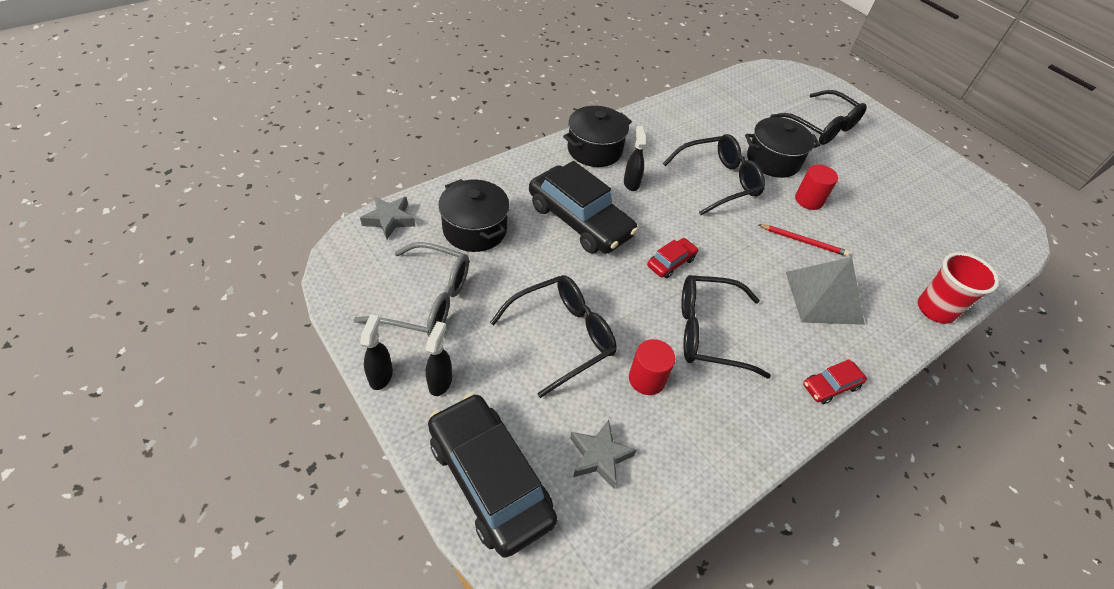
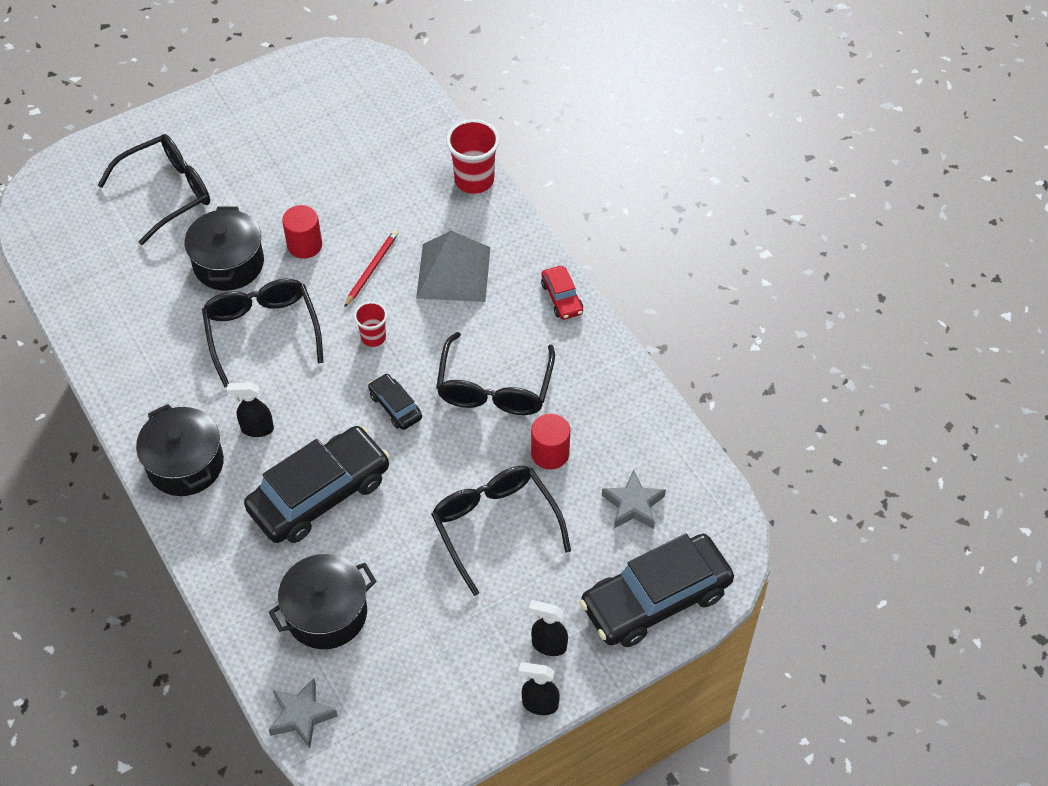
camera: 80 degrees left, 5 degrees up
(426, 300) = (438, 664): grey glasses -> none
(671, 262) = (395, 406): red car -> black car
(735, 245) = (373, 337): none -> red cup

